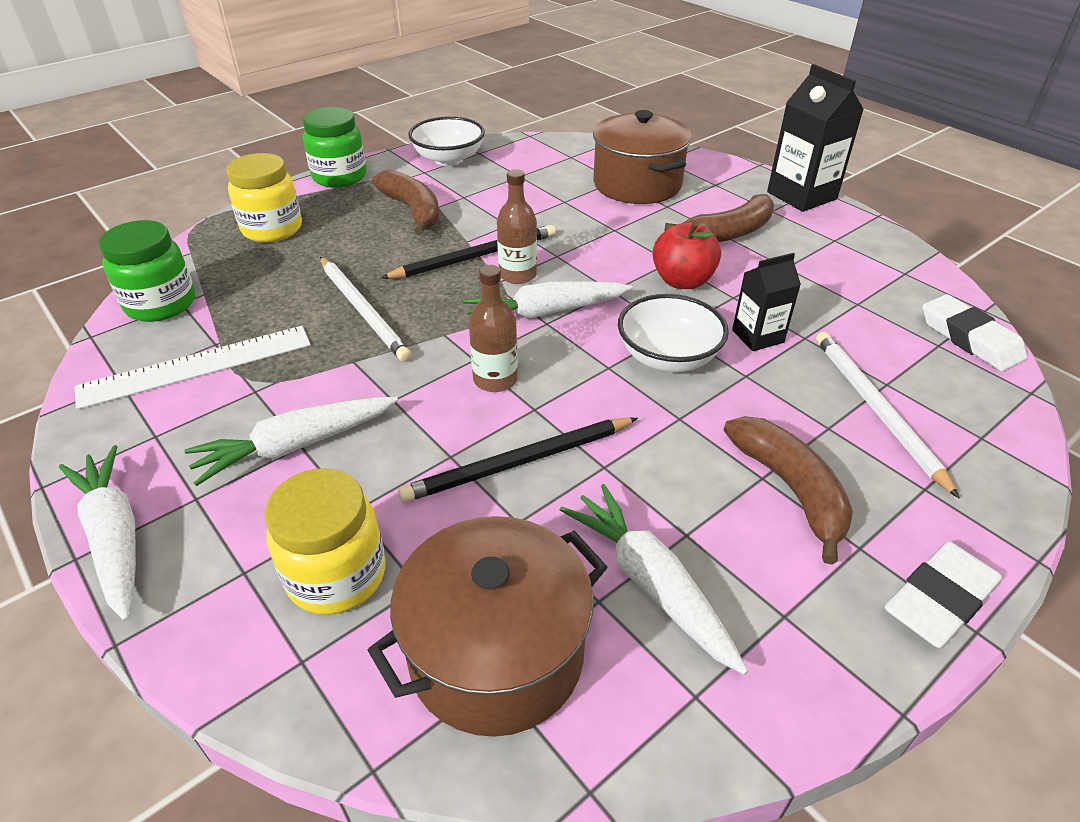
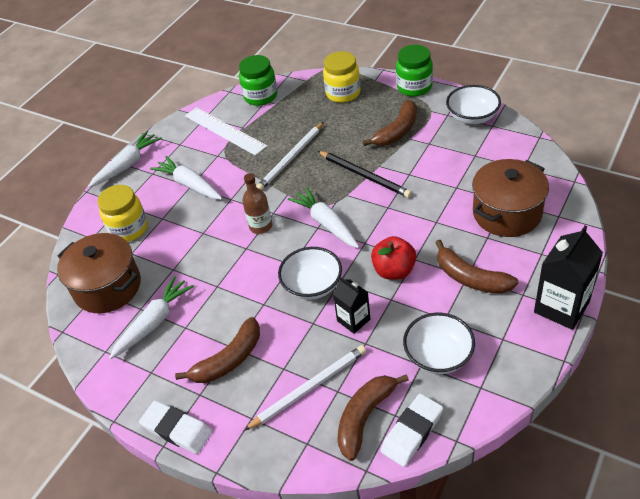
camera: 75 degrees right, 5 degrees up
(517, 275) = (356, 199): brown bottle -> none
(518, 462) = (207, 256): black pencil -> none
(847, 287) = (438, 355): none -> white bowl
(940, 370) = (365, 417): none -> brown banana

